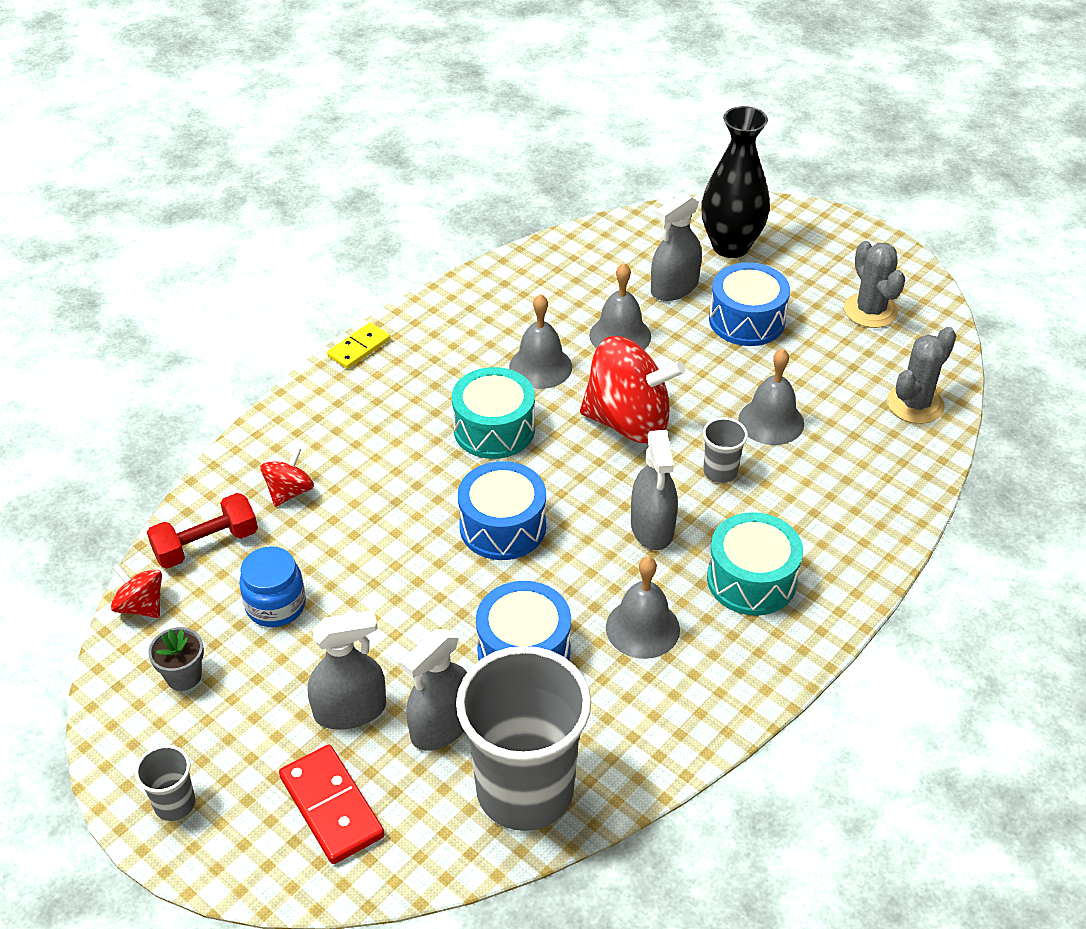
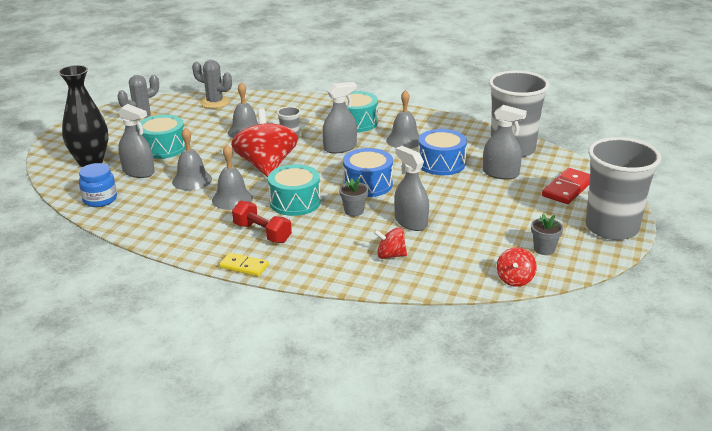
camera: 110 degrees left, 15 degrees down
(174, 804) = (611, 228): grey cup -> grey cup, size x2.38
(206, 545) = (453, 272): red dumbbell -> red dumbbell (262, 233)
(276, 605) = (475, 235): blue jar -> blue jar (100, 199)
(350, 710) = (515, 197): grey spray bottle -> grey spray bottle (411, 222)
(430, 487) = (354, 211): none -> grey flower pot
(746, 320) = (163, 148): blue drum -> turquoise drum

